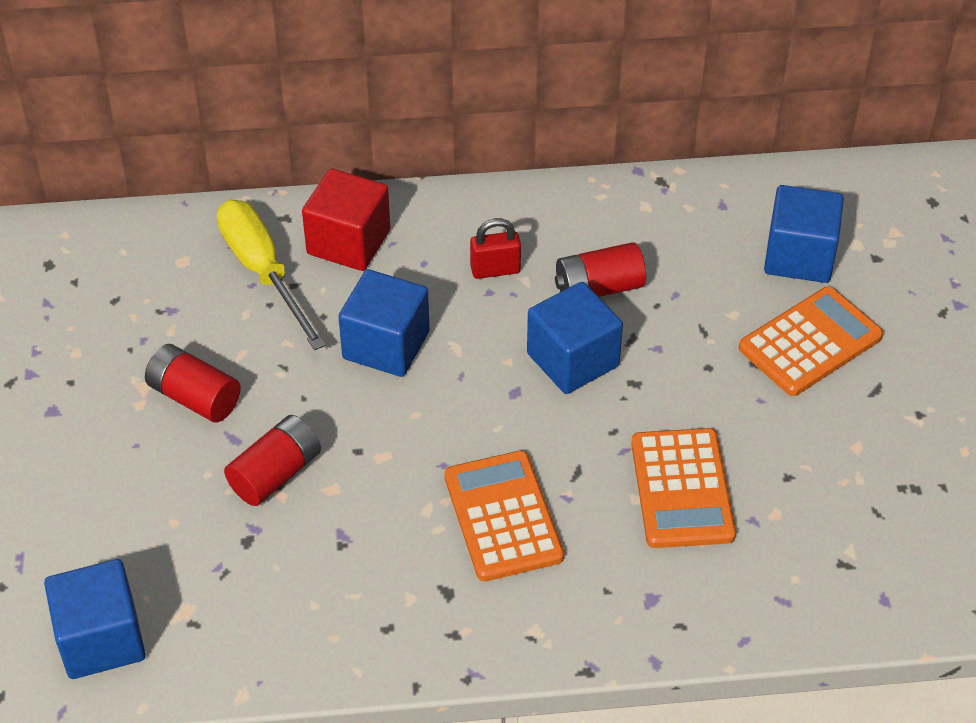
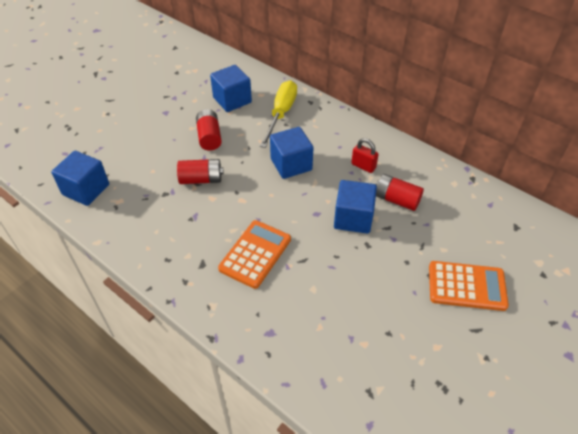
camera: 45 degrees right, 0 degrees up
(348, 242) = (322, 123): red cube -> none
(682, 489) = (336, 300): orange calculator -> none
(799, 256) = (503, 248): blue cube -> blue cube (232, 100)

